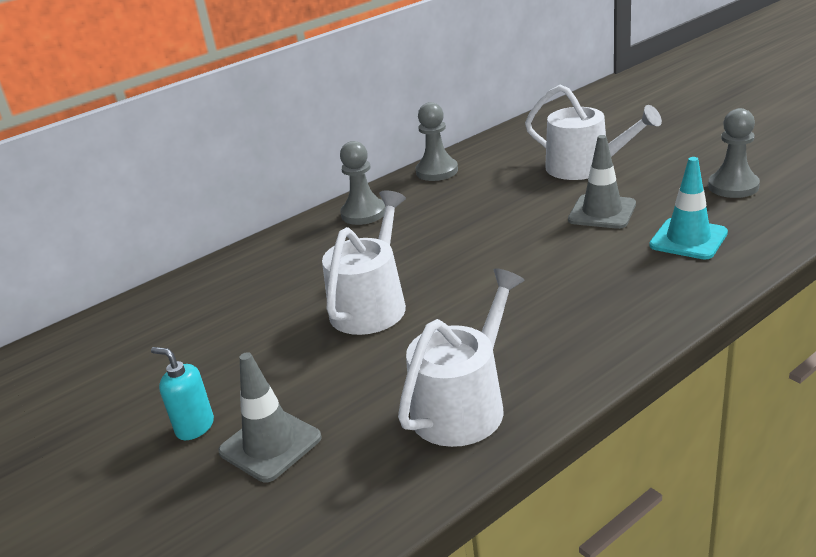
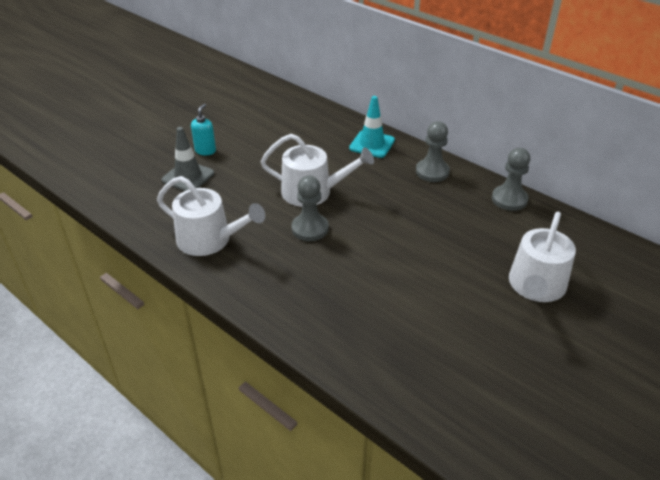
camera: 75 degrees right, 10 degrees up
(602, 212) = (450, 297): grey traffic cone -> none
(688, 239) = (408, 350): turquoise traffic cone -> turquoise traffic cone (372, 144)
(733, 186) = (515, 390): grey pawn -> grey pawn (310, 228)

